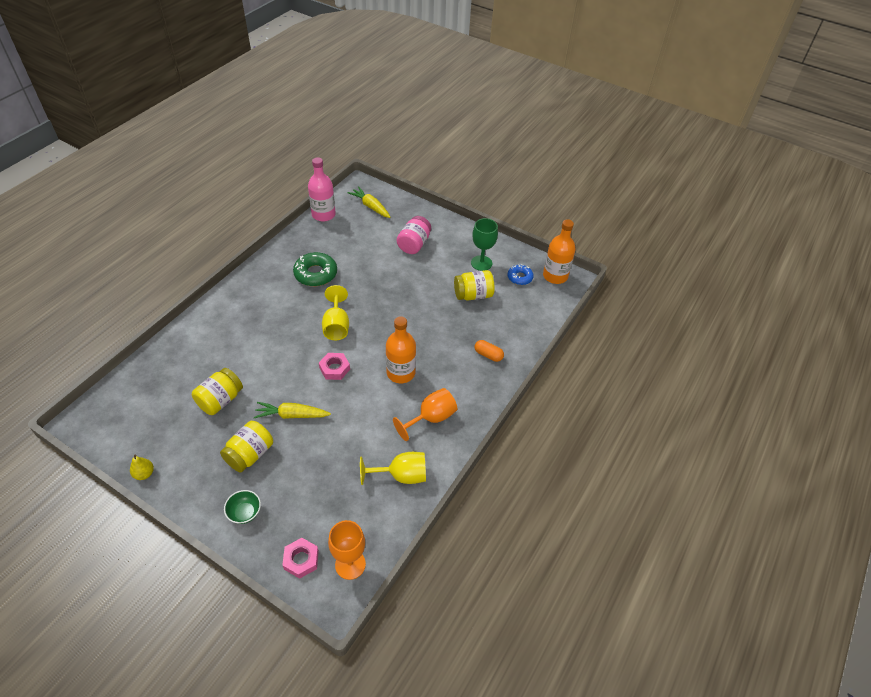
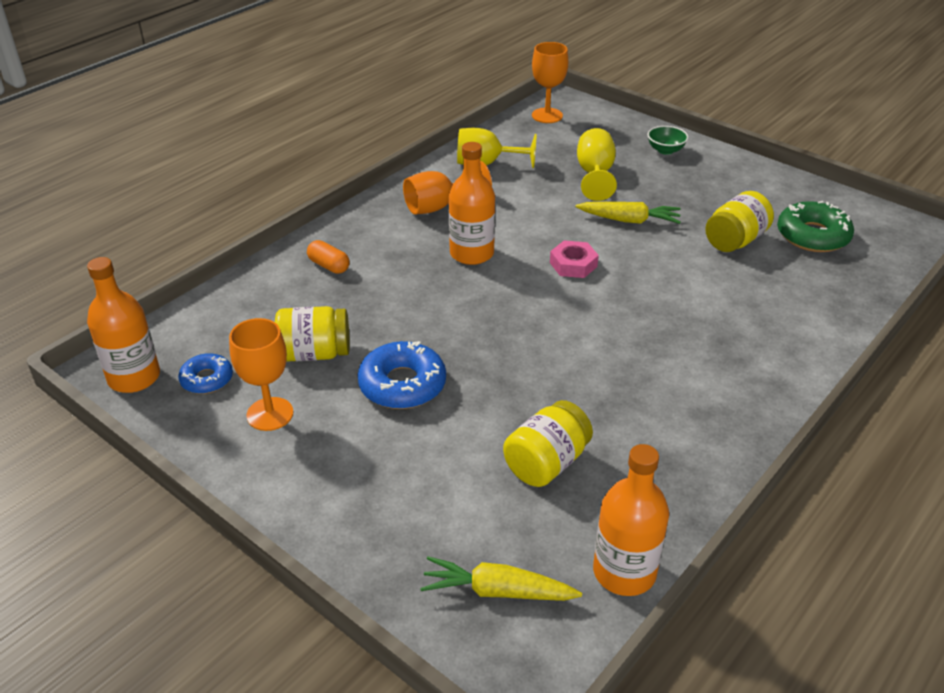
camera: 170 degrees left, 10 degrees down
(144, 474) = (798, 183): yellow pear -> none
(250, 454) = (674, 190): yellow jar -> yellow jar (546, 463)
(301, 560) = (597, 121): pink nut -> none
(315, 274) = (623, 414): green donut -> green donut (812, 236)
(323, 215) = (624, 572): pink bottle -> orange bottle
(336, 326) = (574, 320): yellow goblet -> yellow goblet (595, 174)
(370, 206) = (497, 591): yellow carrot -> yellow carrot turned 135 degrees clockwise
(414, 244) = (404, 468): pink jar -> none
(424, 281) = (402, 384): none -> blue donut
(481, 263) = (270, 414): green goblet -> orange goblet

